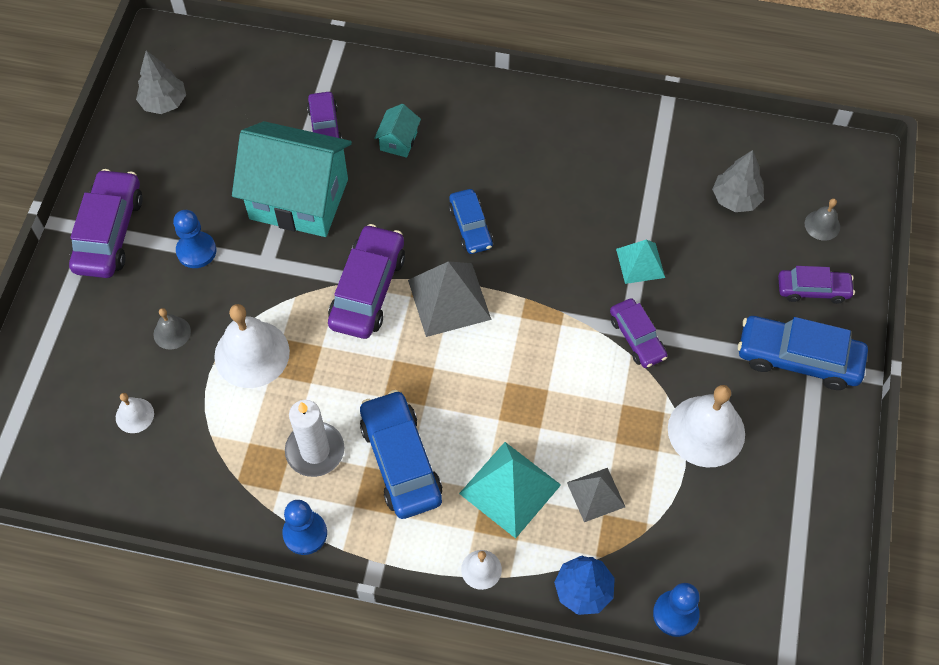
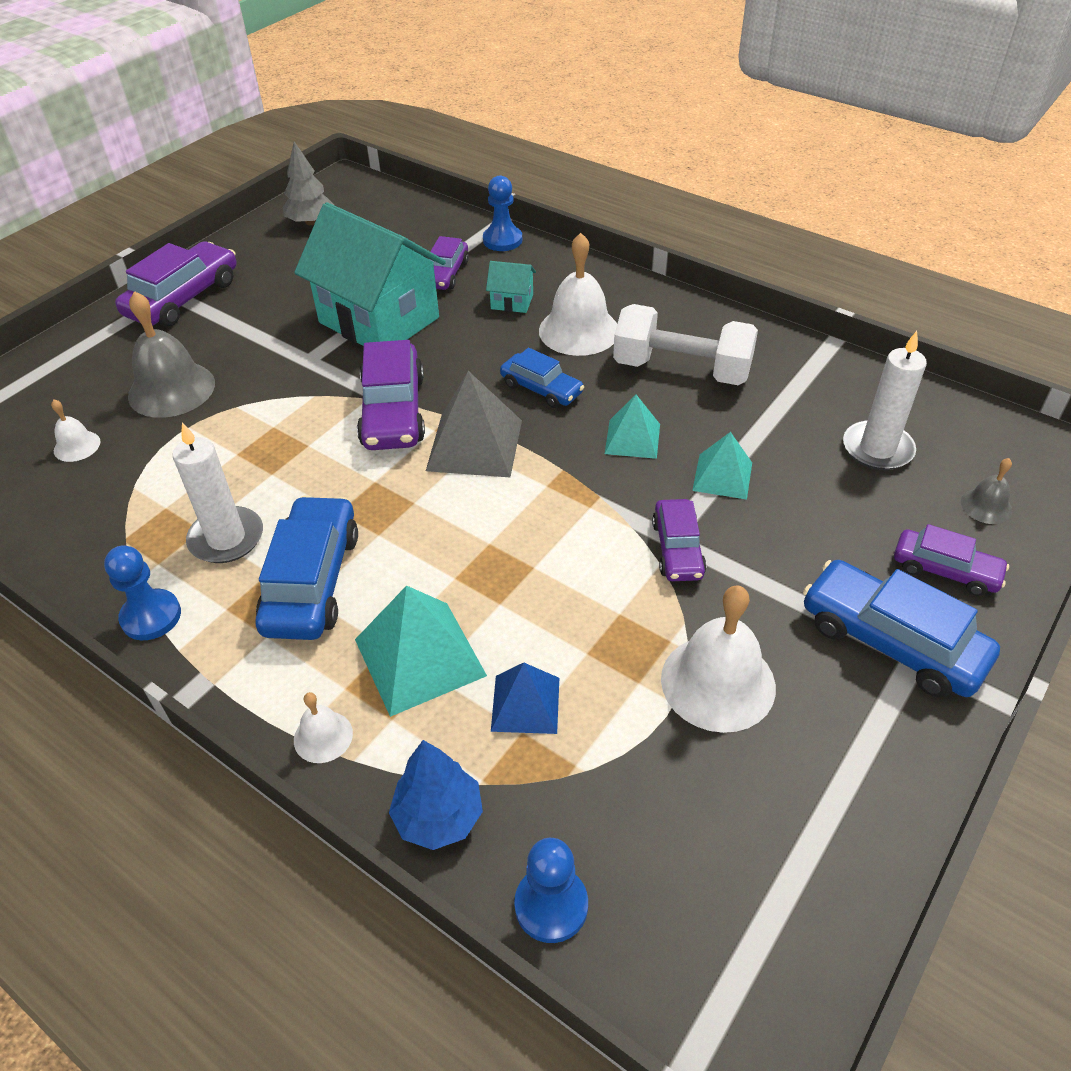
camera: 25 degrees right, 15 degrees down
(172, 332) = (171, 389): grey bell -> grey bell, size x2.00
(196, 251) = (249, 333): blue pawn -> blue pawn (502, 240)
(252, 354) = (233, 430): white bell -> white bell (579, 330)
(368, 289) = (393, 411): purple car -> purple car turned 135 degrees clockwise
(398, 141) = (512, 302): turquoise house -> turquoise house turned 60 degrees clockwise
(470, 226) = (541, 389): blue car -> blue car turned 60 degrees counterclockwise
(562, 251) = (632, 438): none -> turquoise pyramid
(567, 170) = (681, 370): none -> white dumbbell
(596, 494) = (525, 704): grey pyramid -> blue pyramid
(735, 199) = (877, 449): grey tree -> white candle

